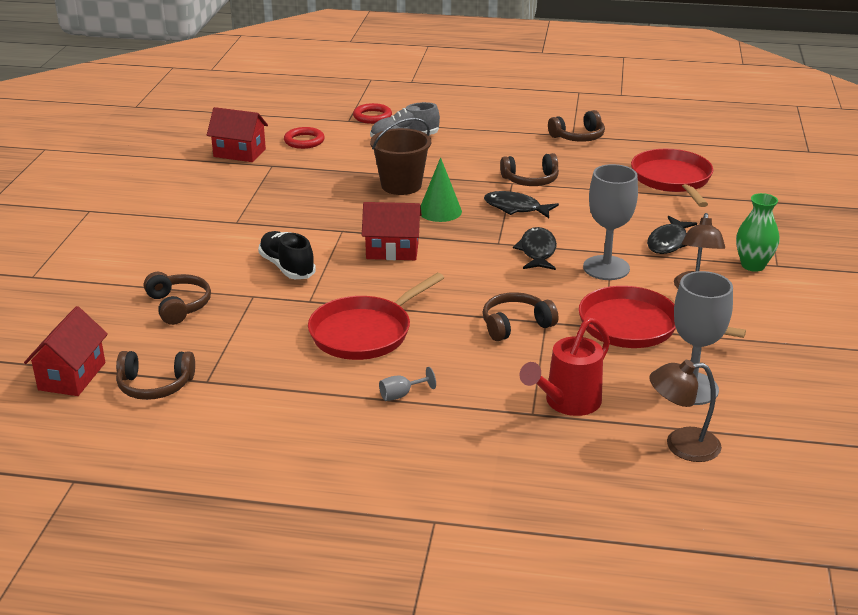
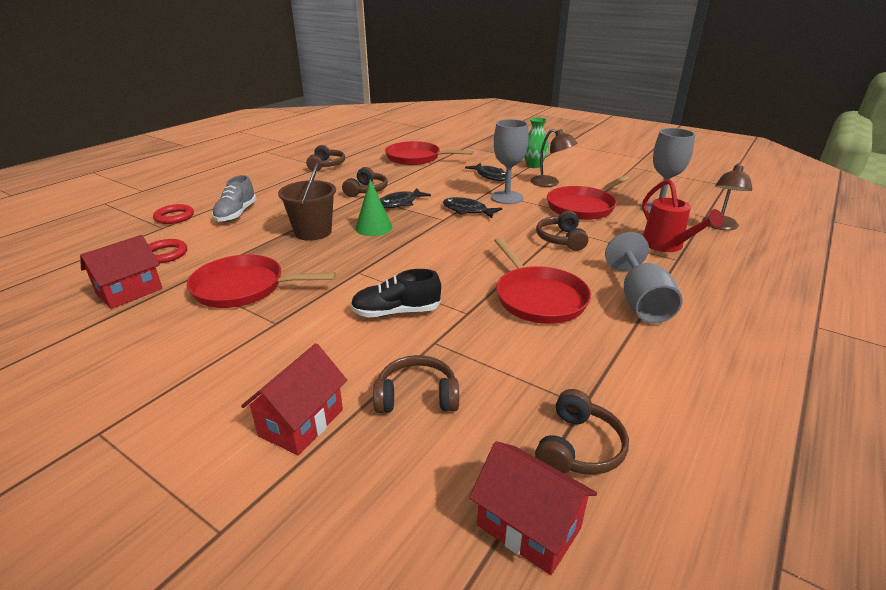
camera: 65 degrees left, 0 degrees up
(277, 191) = (243, 288): none -> red pan
(392, 250) = (415, 258): red house -> red house (301, 422)
(401, 395) = (640, 302): grey goblet -> grey goblet, size x2.34

